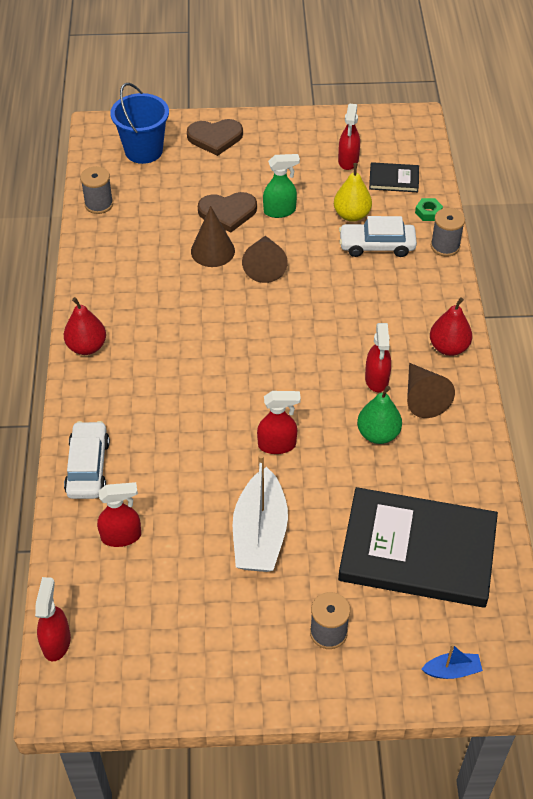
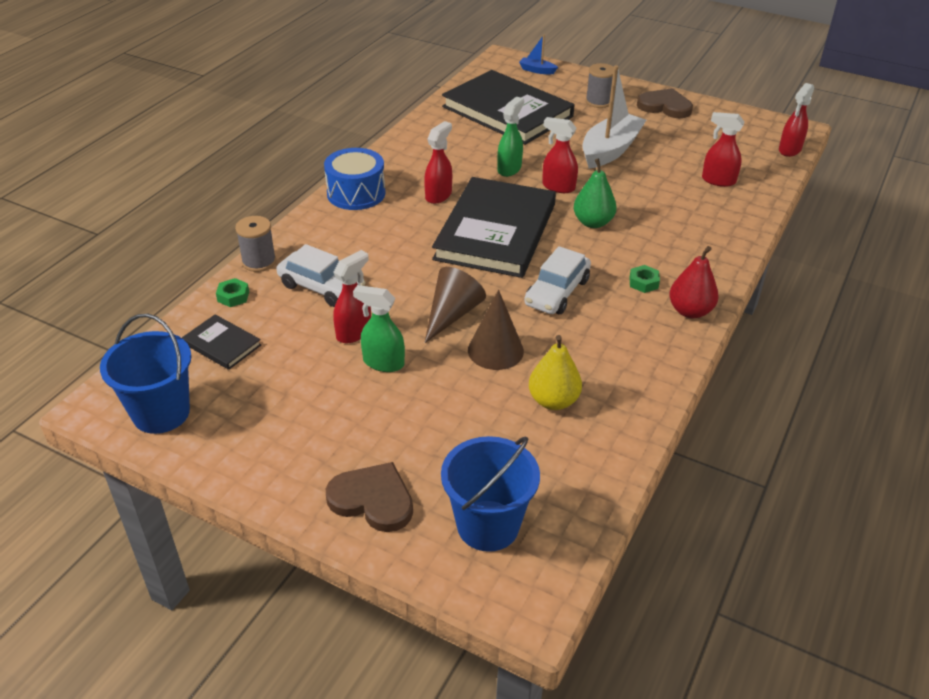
camera: 150 degrees left, 10 degrees down
(88, 467) = (728, 225): white car -> white car (557, 292)
(99, 204) = (598, 467): grey spool -> none
(137, 359) = (643, 282): none -> green nut
(227, 212) = (444, 386): brown heart -> brown heart (665, 106)
(293, 359) = (496, 231): none -> black book
(342, 449) = (509, 169): none -> green spray bottle
(348, 161) = (244, 388): red spray bottle -> red spray bottle (354, 332)
(351, 215) = (311, 326): yellow pear -> yellow pear (553, 401)
(377, 130) = (161, 413): none -> blue bucket
(378, 434) = (473, 167): green pear -> green pear (593, 222)
(423, 397) = (414, 174): brown cone -> none
(448, 347) = (356, 193): red pear -> blue drum

